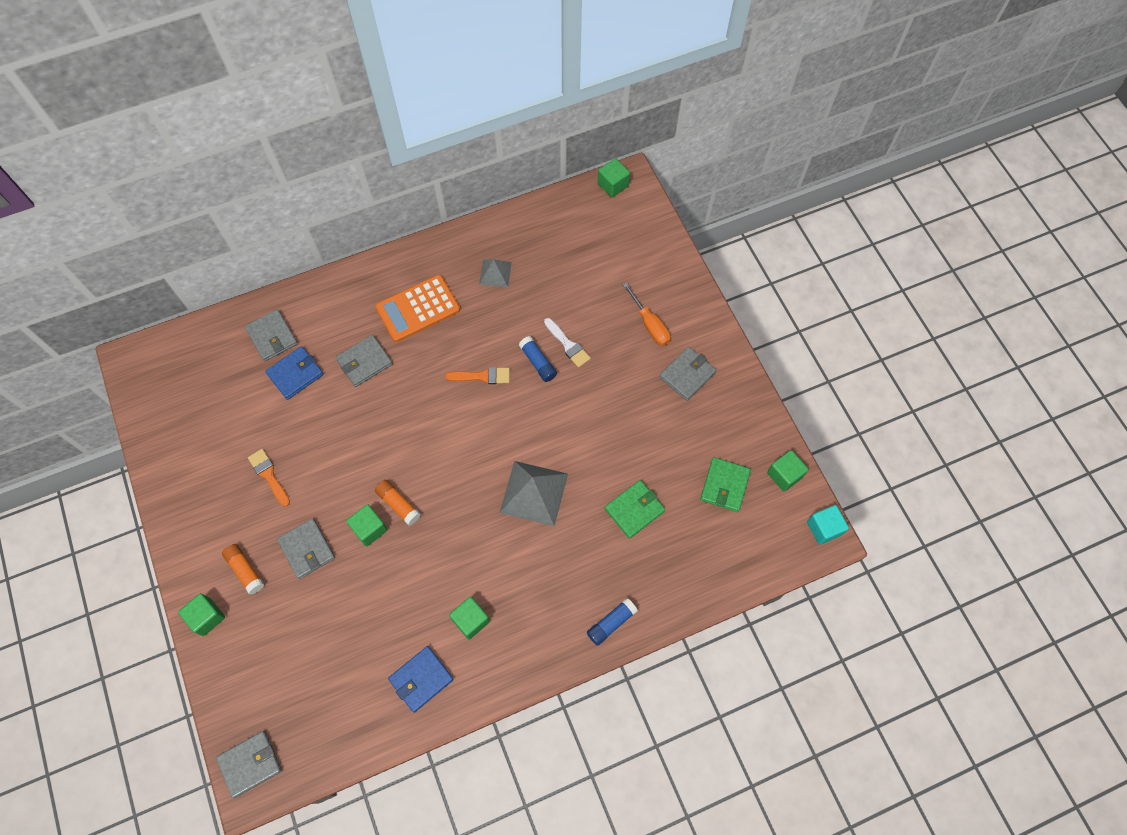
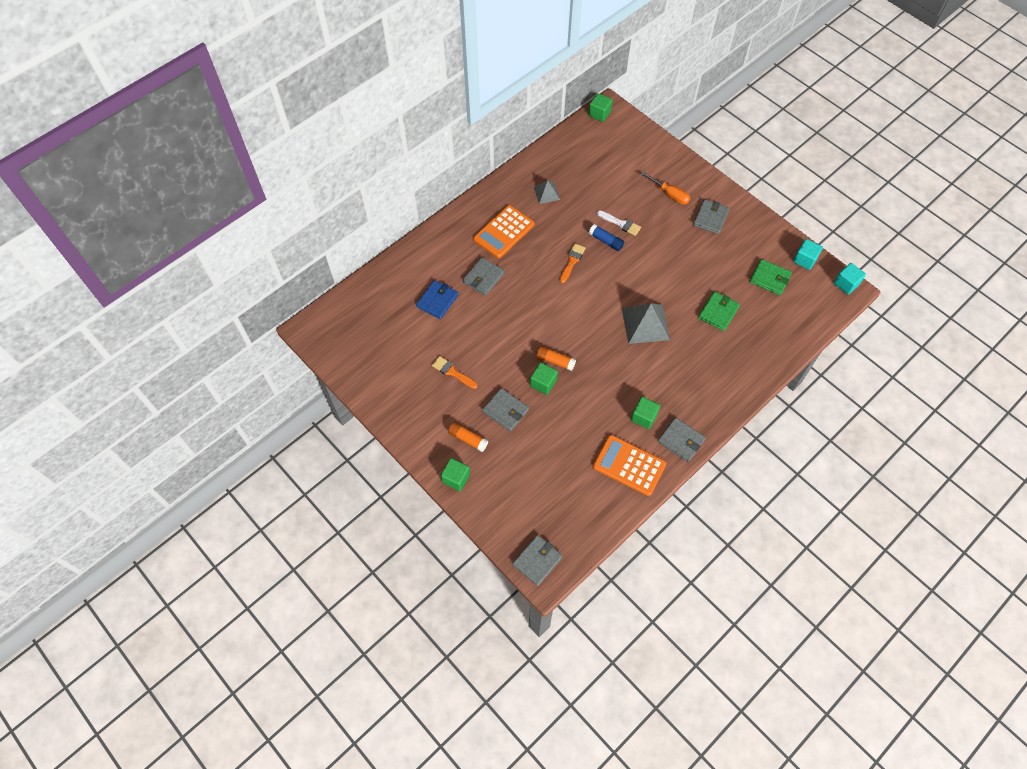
camera: 20 degrees left, 5 degrees down
(272, 337) = (407, 282): grey wallet -> grey wallet (681, 441)
(421, 679) = (629, 465): blue wallet -> orange calculator
(482, 376) = (572, 261): orange brush -> orange brush turned 45 degrees counterclockwise
(611, 623) = (738, 387): blue glue stick -> none
(724, 485) = (769, 278): green wallet -> green wallet turned 60 degrees counterclockwise
(784, 475) = (805, 260): green cube -> turquoise cube

